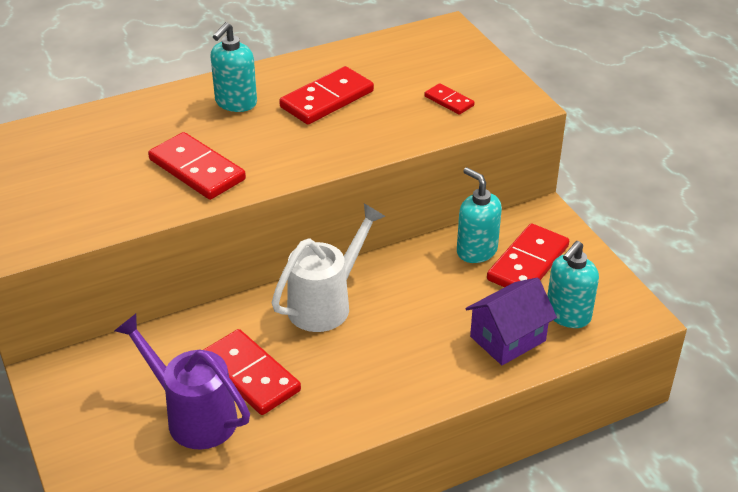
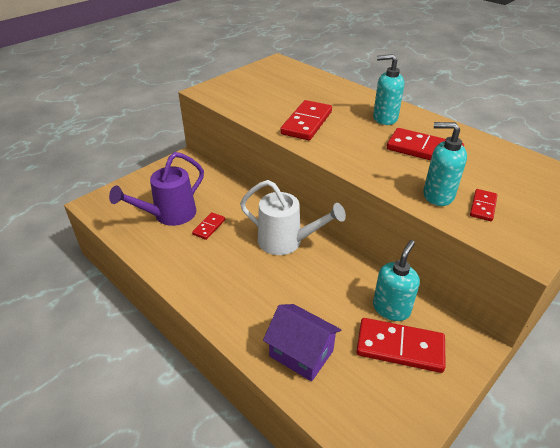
camera: 70 degrees right, 0 degrees up
(194, 416) = (169, 215): purple watering can -> purple watering can turned 150 degrees counterclockwise
(250, 375) = (209, 227): red domino -> red domino, size x0.53
(567, 315) = (352, 392): turquoise soap dispenser -> turquoise soap dispenser (437, 195)

